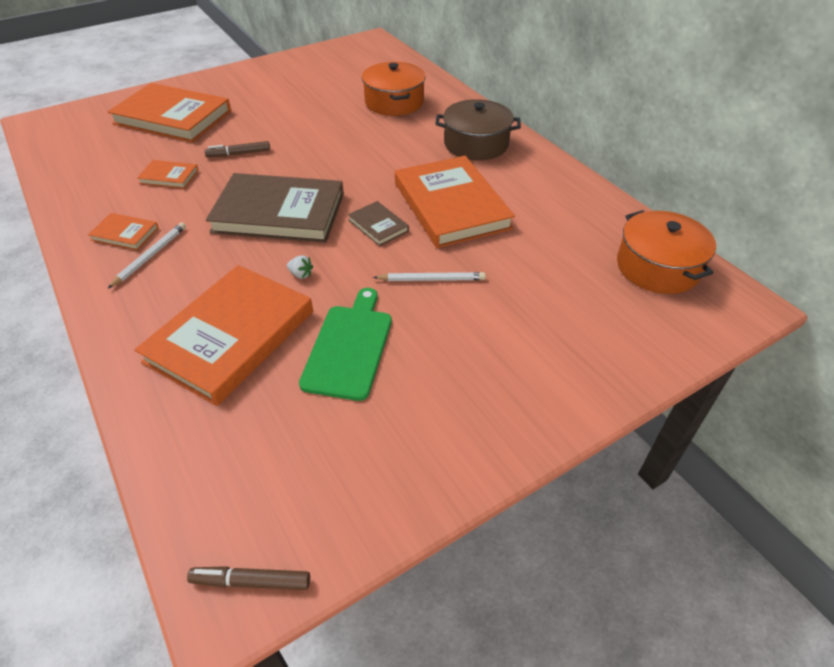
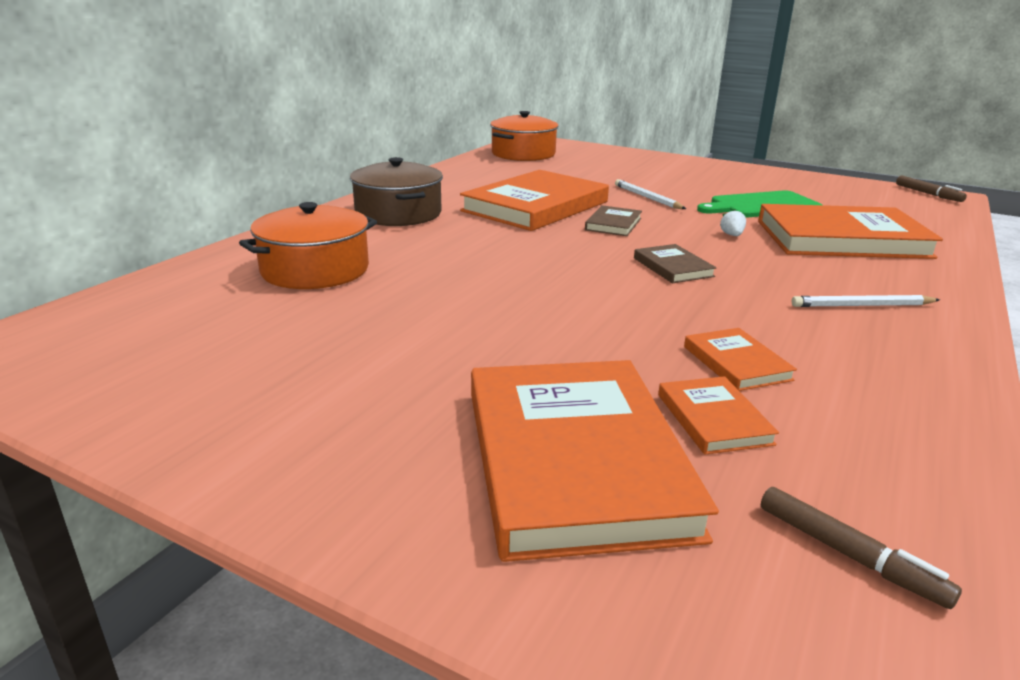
camera: 120 degrees left, 20 degrees down
(125, 234) = (876, 337): orange book -> orange book (713, 419)
(239, 154) = (599, 332): brown marker -> brown marker (849, 554)
(279, 213) = (673, 267): brown book -> brown book, size x0.45

